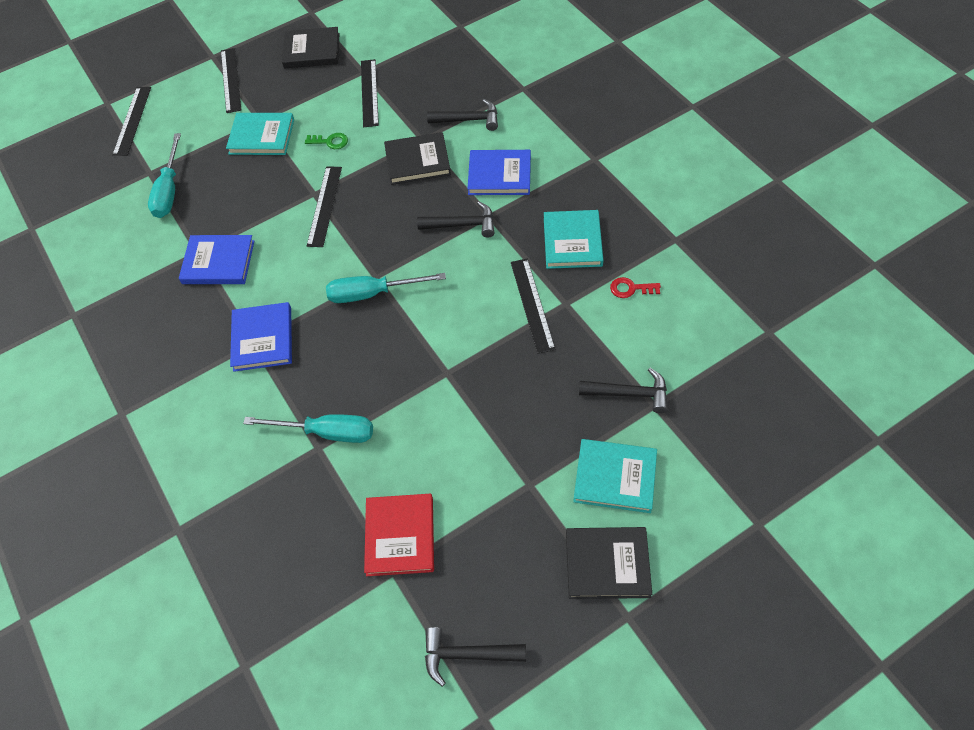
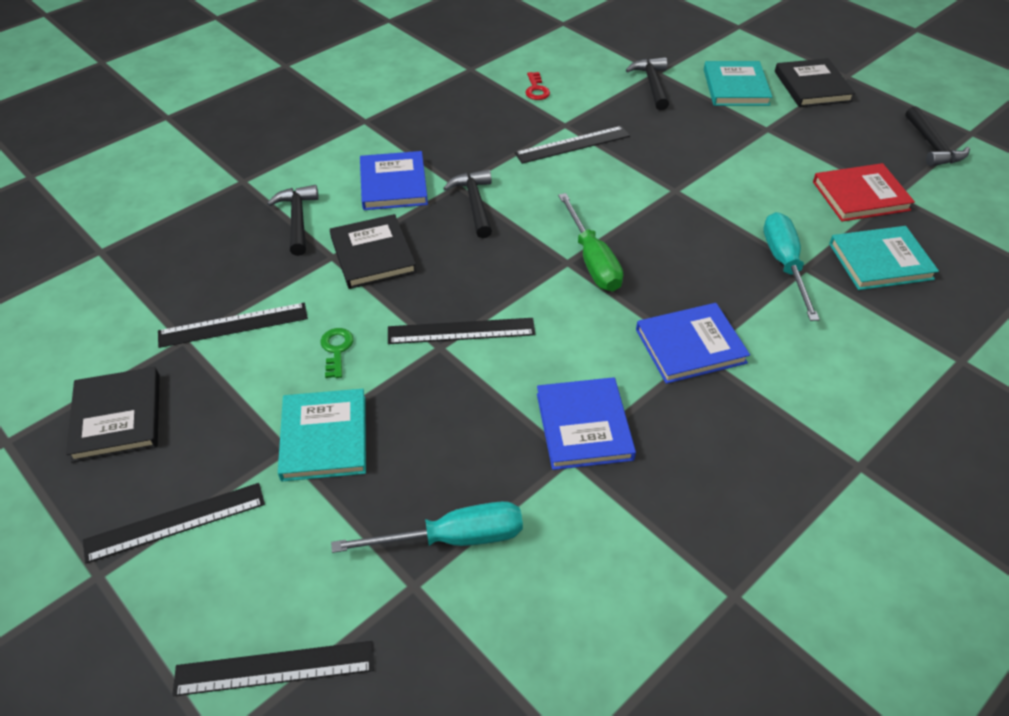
camera: 105 degrees left, 10 degrees down
(372, 293) = (592, 260): turquoise screwdriver -> green screwdriver
(572, 242) = (485, 126): turquoise book -> turquoise book (880, 261)

